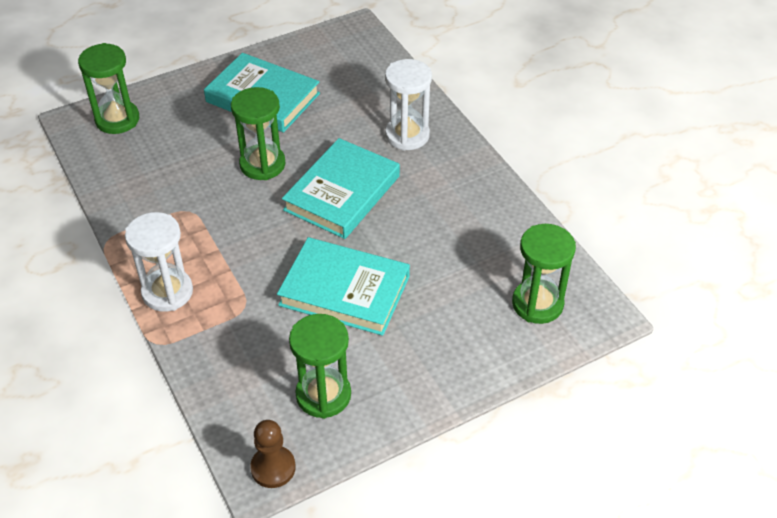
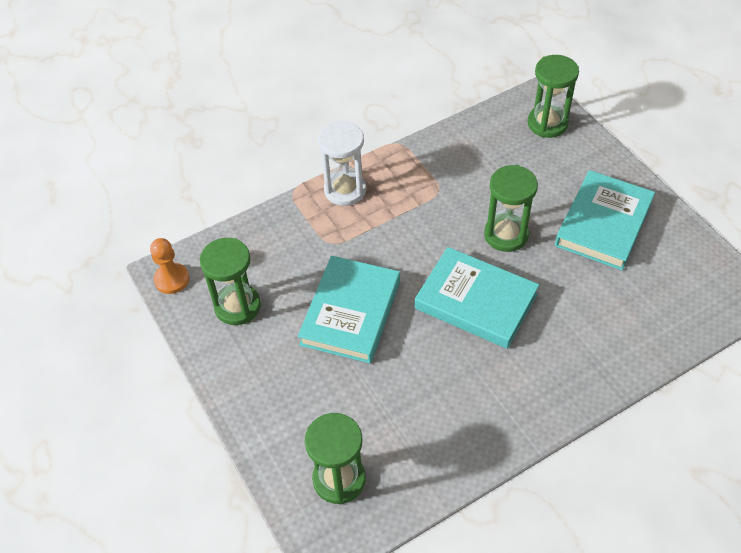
camera: 90 degrees right, 5 degrees up
(273, 468) = (172, 279): brown pawn -> orange pawn
(407, 135) = (572, 353): white hourglass -> none

